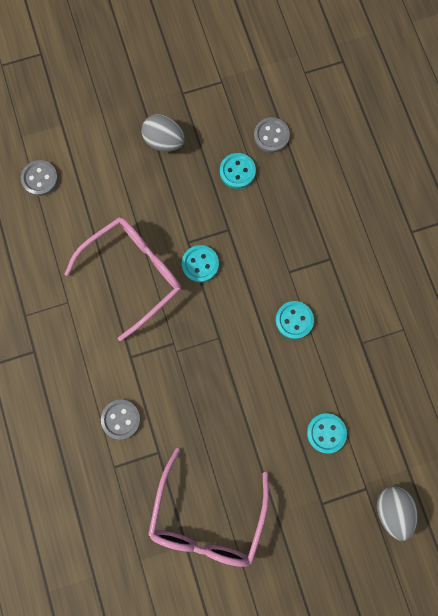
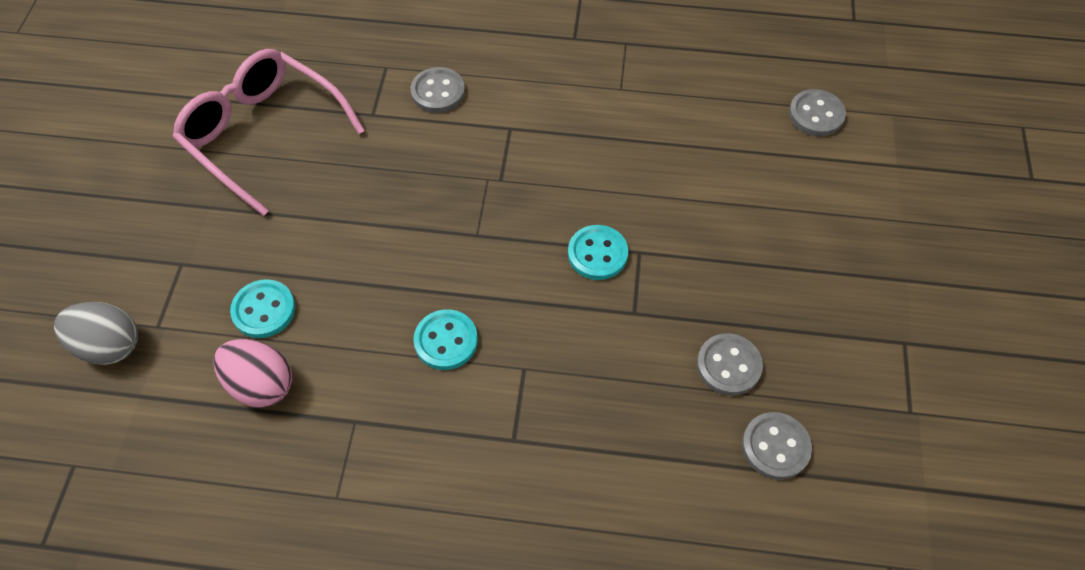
camera: 115 degrees right, 20 degrees down
(134, 273) = (623, 171): pink glasses -> none
(164, 141) = (821, 283): grey egg -> none
(237, 171) = (728, 365): turquoise button -> grey button
(368, 405) = (261, 385): none -> pink egg

